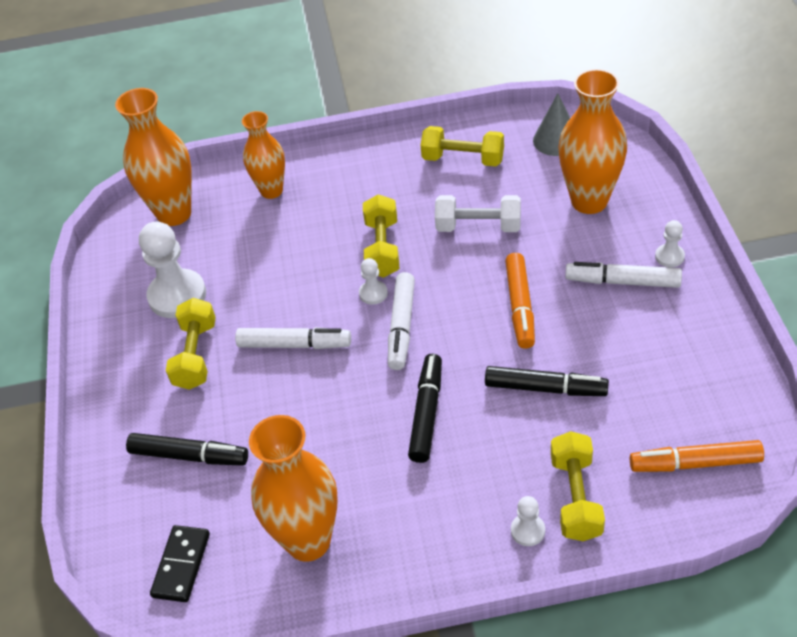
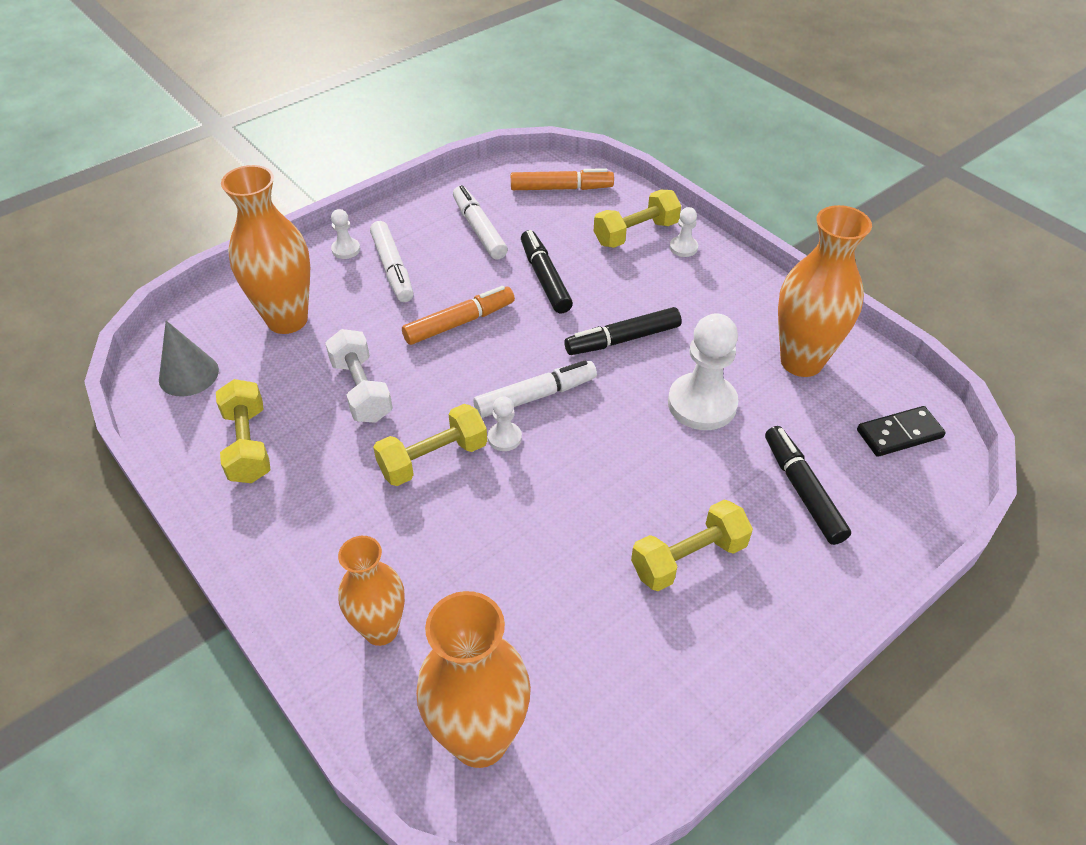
camera: 125 degrees left, 0 degrees up
(177, 296) = (620, 635): white pawn -> white pawn (702, 404)
(294, 345) = (614, 473): white marker -> white marker (479, 229)
(695, 463) = (561, 188): orange marker -> orange marker turned 60 degrees counterclockwise

